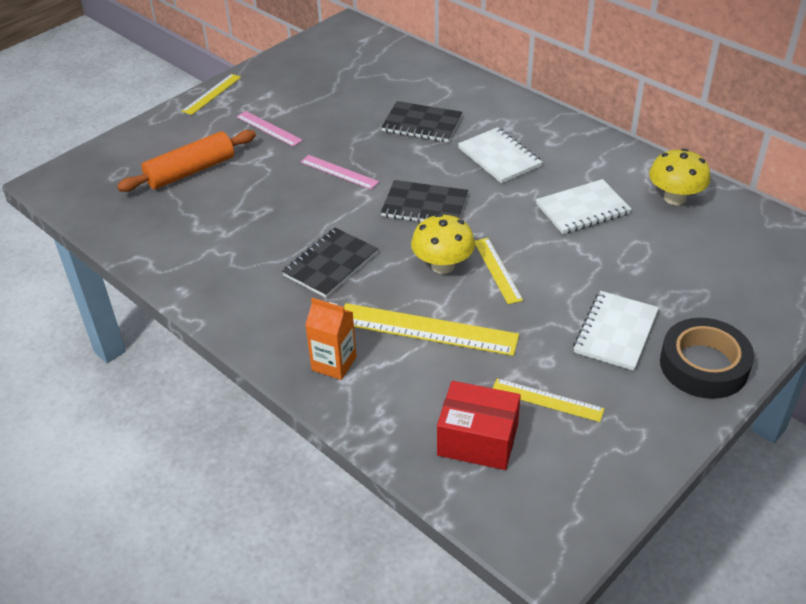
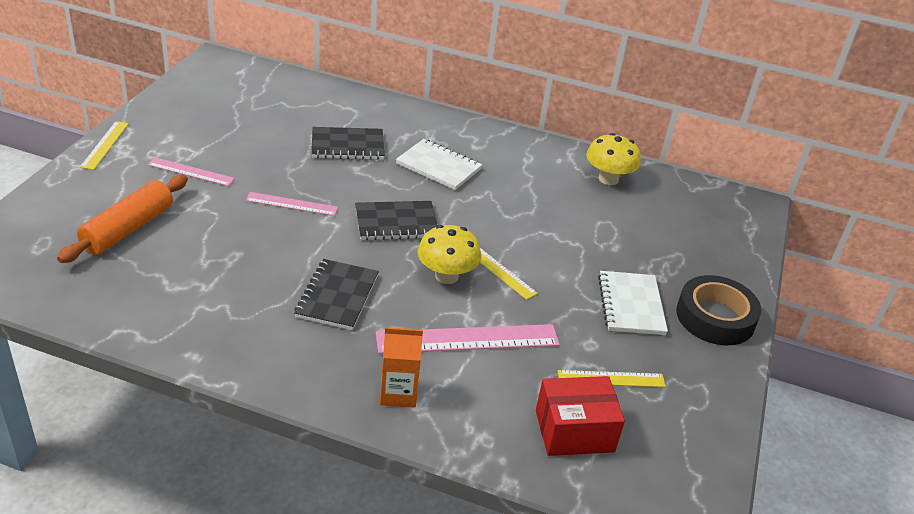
camera: 30 degrees left, 5 degrees down
(427, 329) = (468, 339): yellow ruler -> pink ruler
(582, 209) = (539, 201): white notebook -> none

